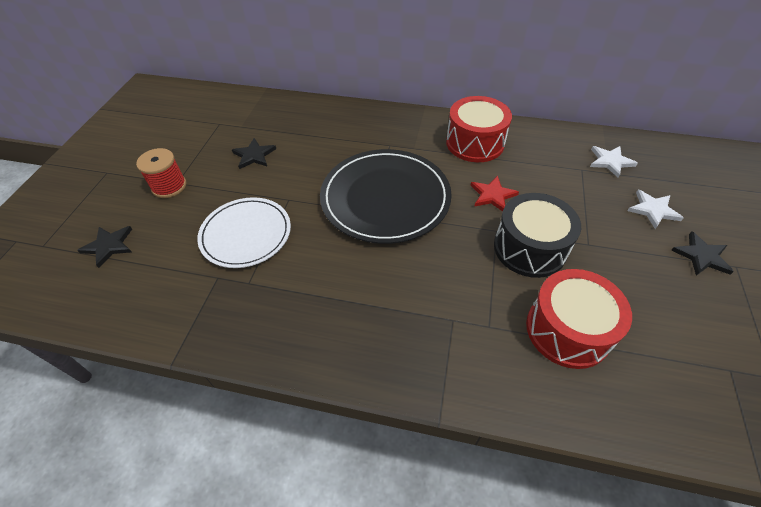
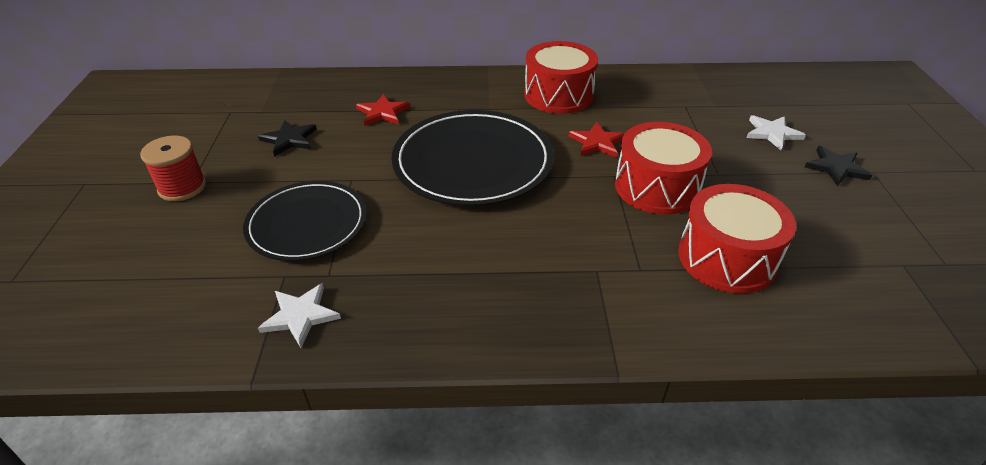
camera: 15 degrees left, 10 degrees down
(109, 246) = (115, 265): black star -> none
(246, 234) = (307, 224): white plate -> black plate
(329, 140) = (382, 112): none -> red star
(529, 248) = (657, 187): black drum -> red drum
(610, 161) = (712, 95): white star -> white star (300, 315)

